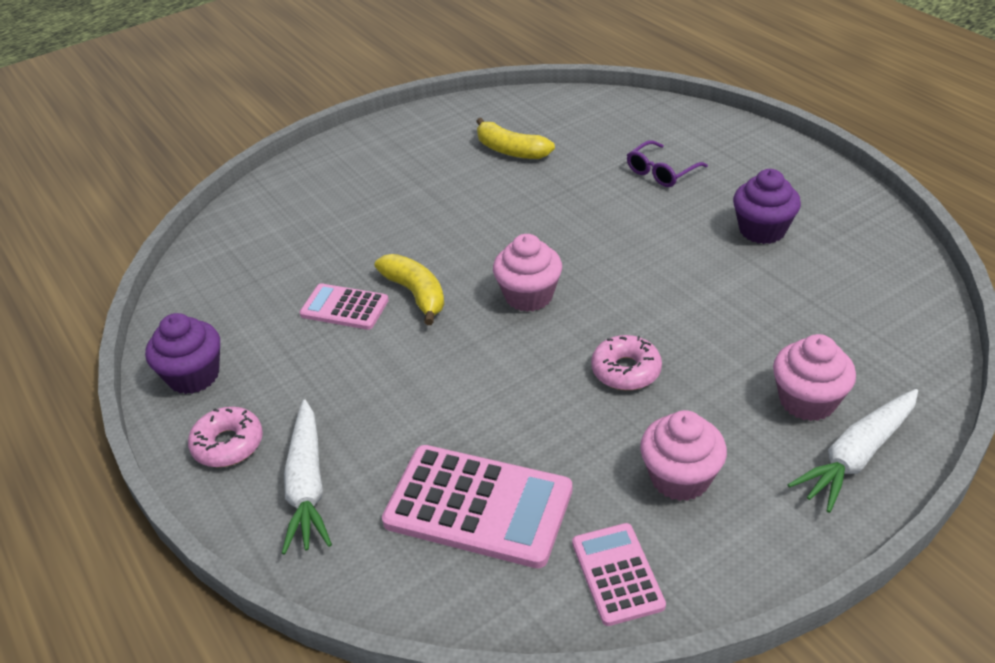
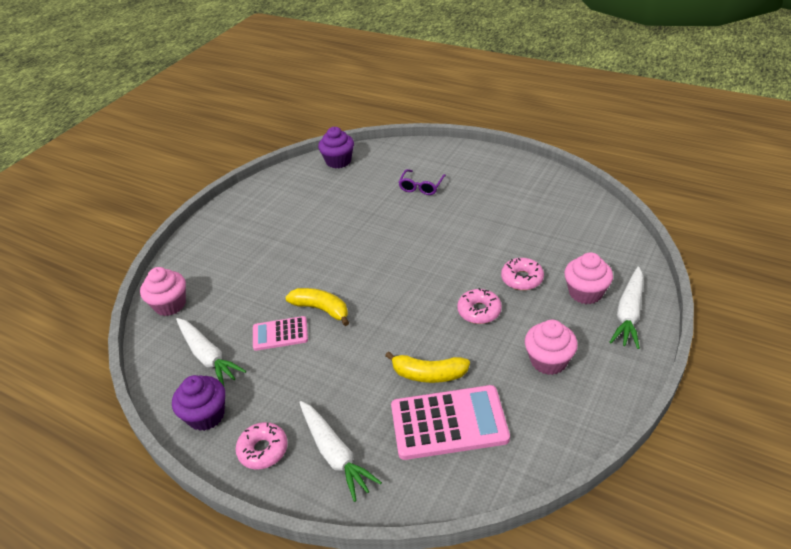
camera: 25 degrees left, 0 degrees up
(243, 305) = (208, 356): none -> white carrot
(510, 150) = (320, 200): yellow banana -> yellow banana (428, 374)
(528, 296) = (393, 286): pink cupcake -> pink cupcake (170, 305)
(617, 574) = (551, 428): pink calculator -> none
(721, 347) = (522, 279): none -> pink donut
(762, 230) = (500, 204): purple cupcake -> purple cupcake (338, 161)

